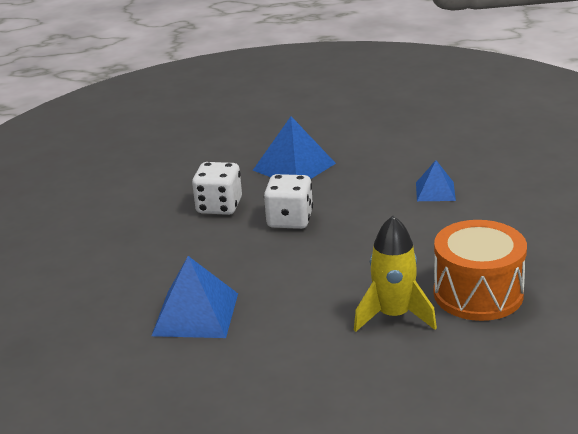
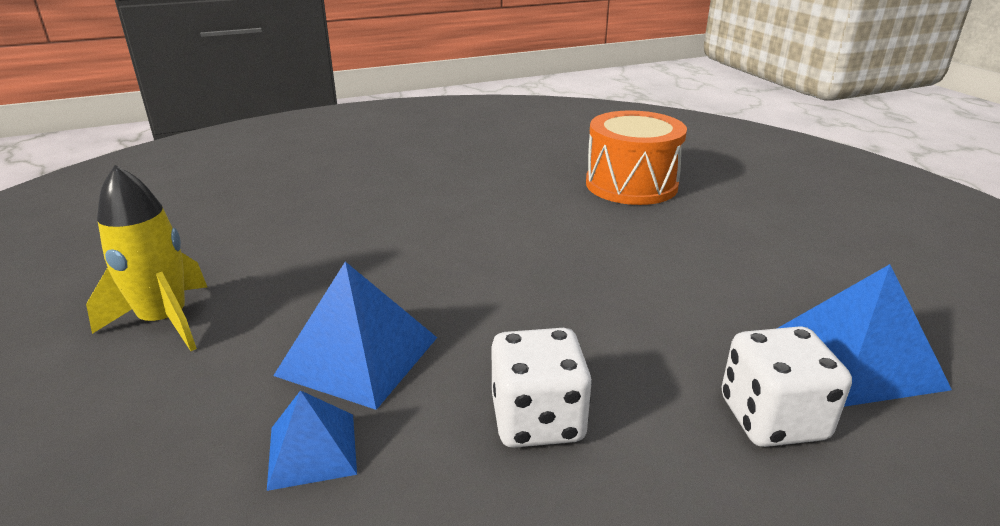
camera: 110 degrees left, 0 degrees up
(290, 220) = (548, 324): white dice -> white dice (772, 419)
(394, 316) = (708, 219): yellow rocket -> yellow rocket (165, 321)
(435, 191) = (425, 223): blue pyramid -> blue pyramid (312, 450)

